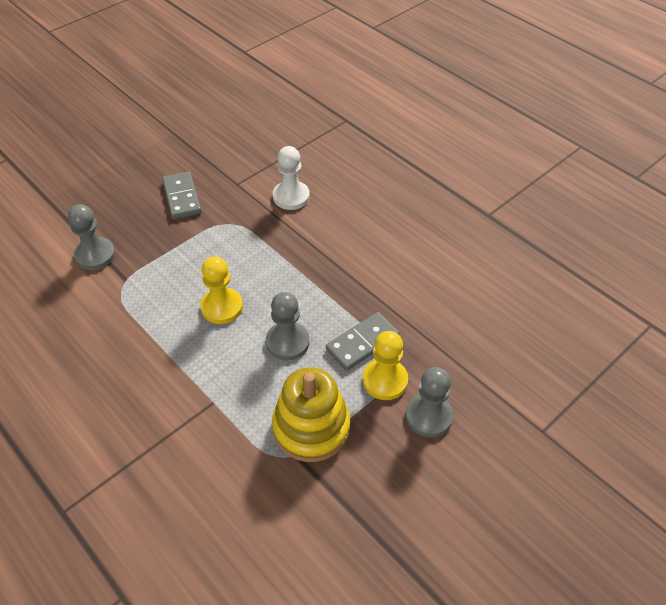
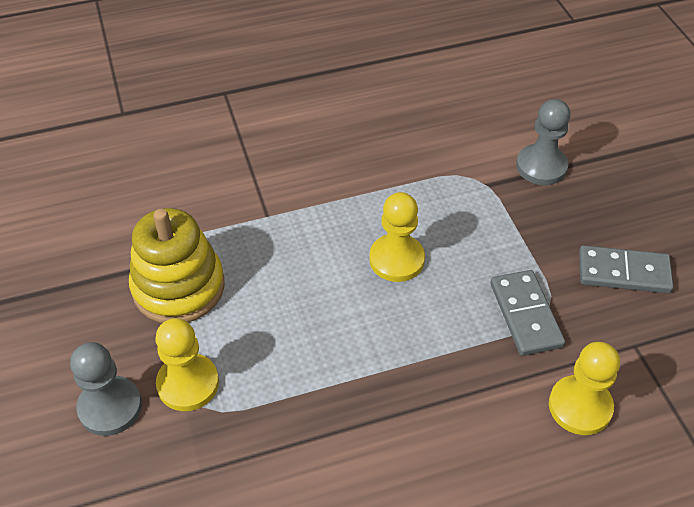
camera: 115 degrees right, 0 degrees up
(287, 342) = (306, 306): grey pawn -> none
(291, 197) = (580, 406): white pawn -> yellow pawn
(362, 343) = (257, 384): grey domino -> grey domino (525, 315)

